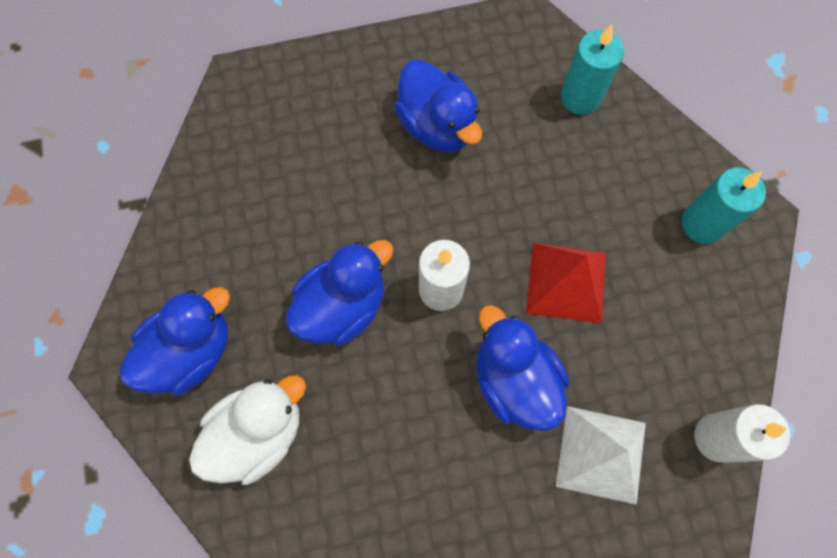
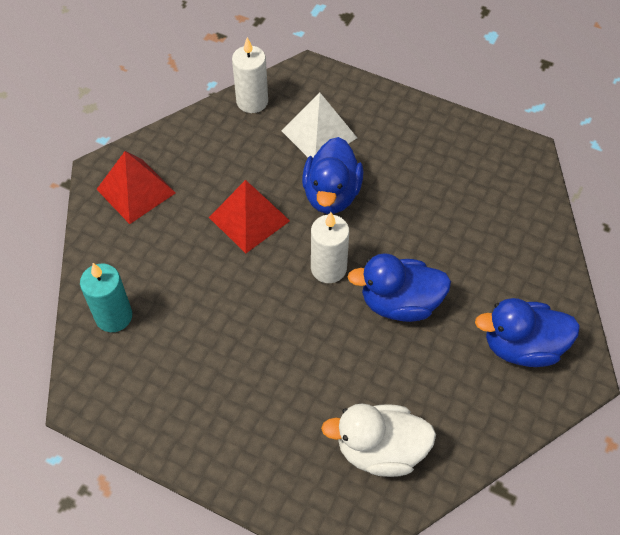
camera: 140 degrees left, 15 degrees down
(258, 433) = (508, 271): white duck -> white duck (380, 450)
(437, 126) = (229, 373): blue duck -> none
(702, 224) = (136, 191): turquoise candle -> red pyramid

